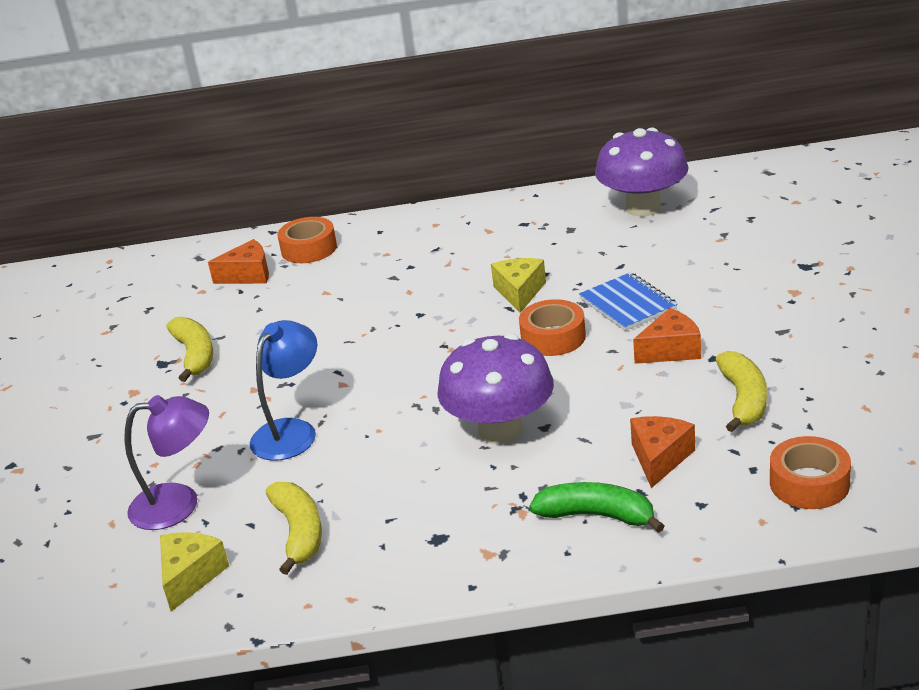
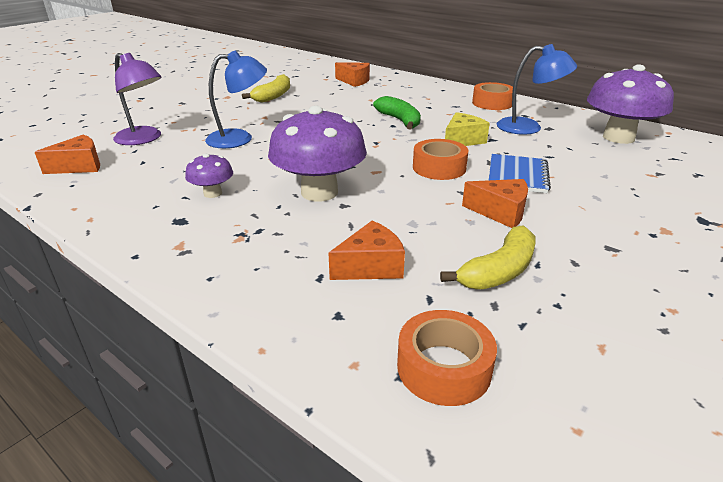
camera: 40 degrees right, 0 degrees up
(190, 576) = (79, 166): yellow cheese -> orange cheese
(299, 532) = (146, 177): yellow banana -> none
(309, 249) = (398, 83): orange tape -> orange tape (492, 103)
(407, 498) = (212, 193): none -> purple mushroom
(552, 239) = (528, 127): none -> blue lamp
(597, 515) = (268, 270): green banana -> green banana (400, 120)

